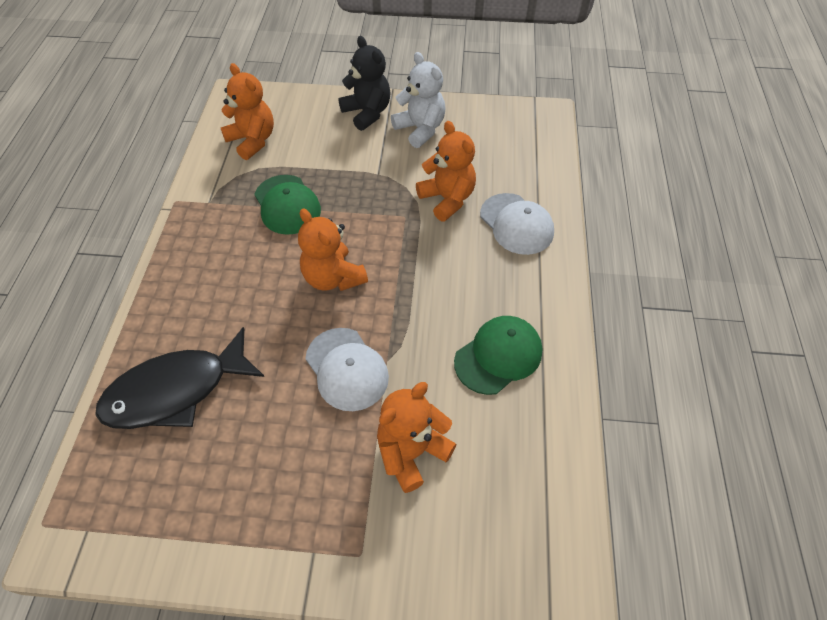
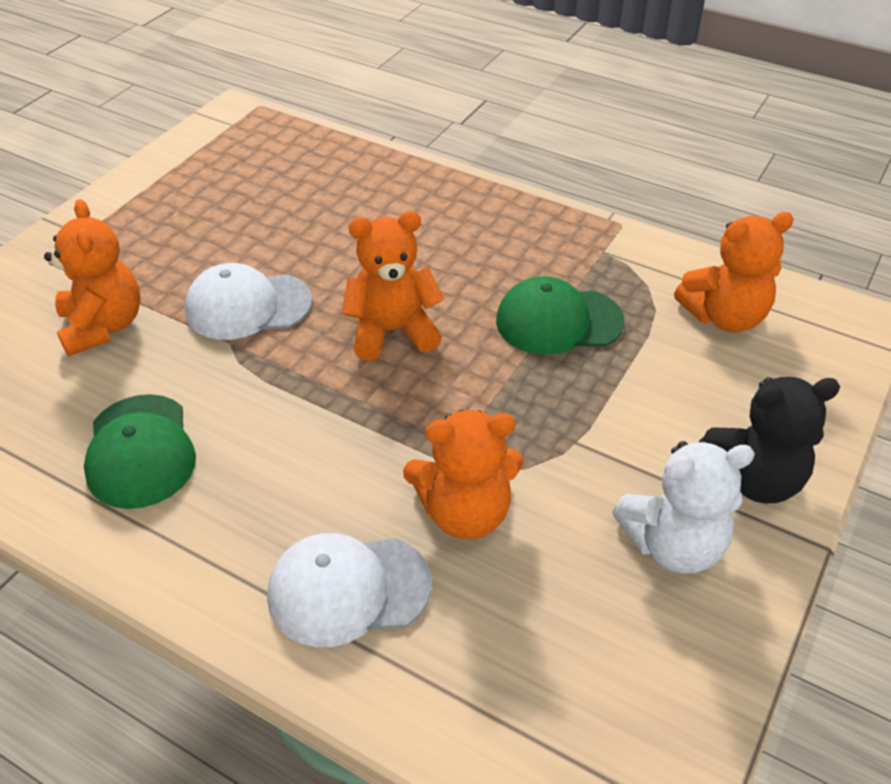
camera: 115 degrees right, 10 degrees down
(176, 391) = (328, 185): black fish -> none

